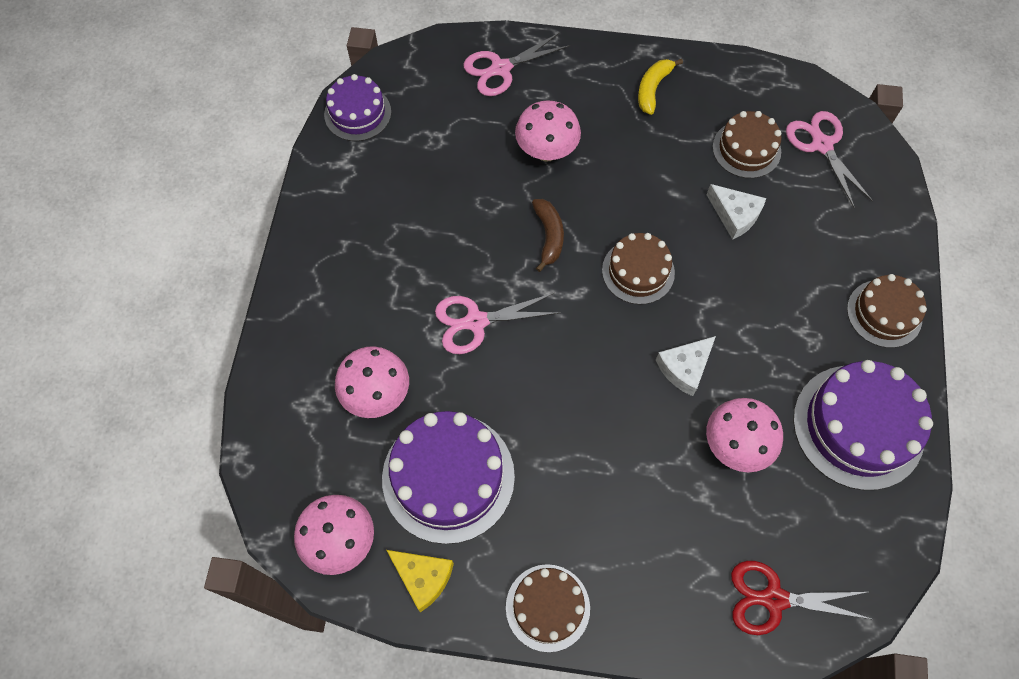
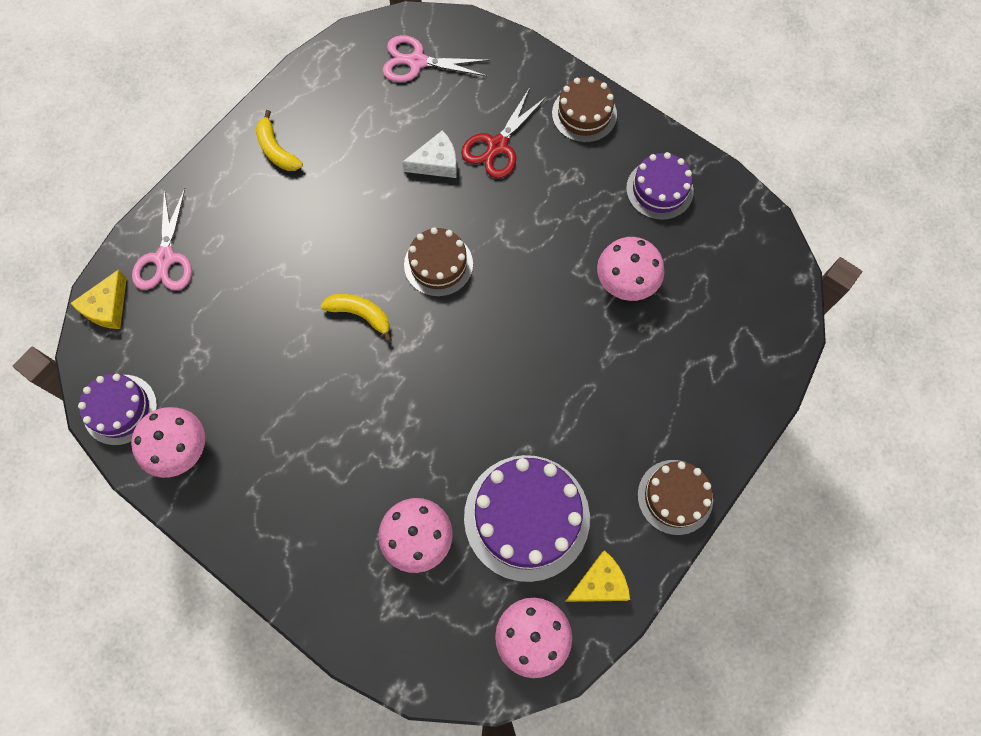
camera: 60 degrees left, 5 degrees up
(434, 55) = (107, 307): none -> yellow cheese
(476, 322) = (402, 419): pink scissors -> none
(546, 151) = (277, 269): pink mushroom -> pink mushroom (181, 449)
(549, 236) = (360, 314): brown banana -> yellow banana
(685, 368) = (542, 280): white cheese -> none
(746, 149) = (383, 117): brown cake -> none
(774, 599) = (753, 329): red scissors -> red scissors (498, 146)
(858, 426) = (659, 189): purple cake -> purple cake, size x0.60

